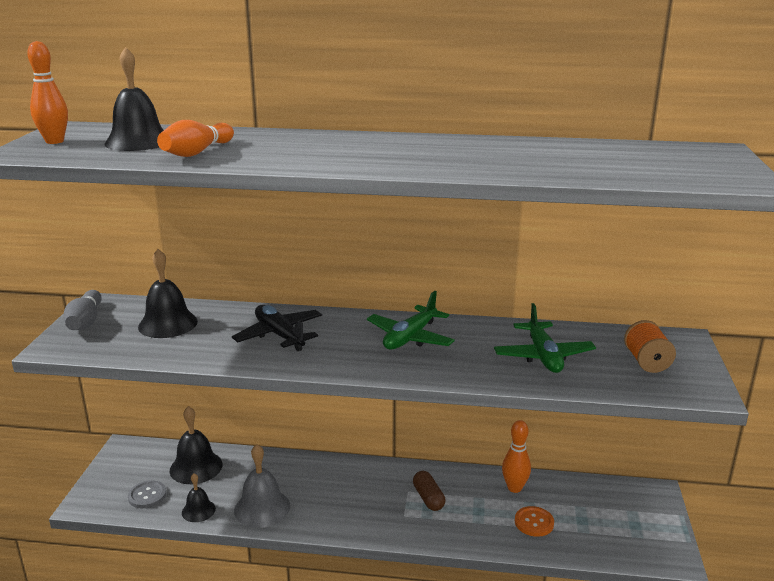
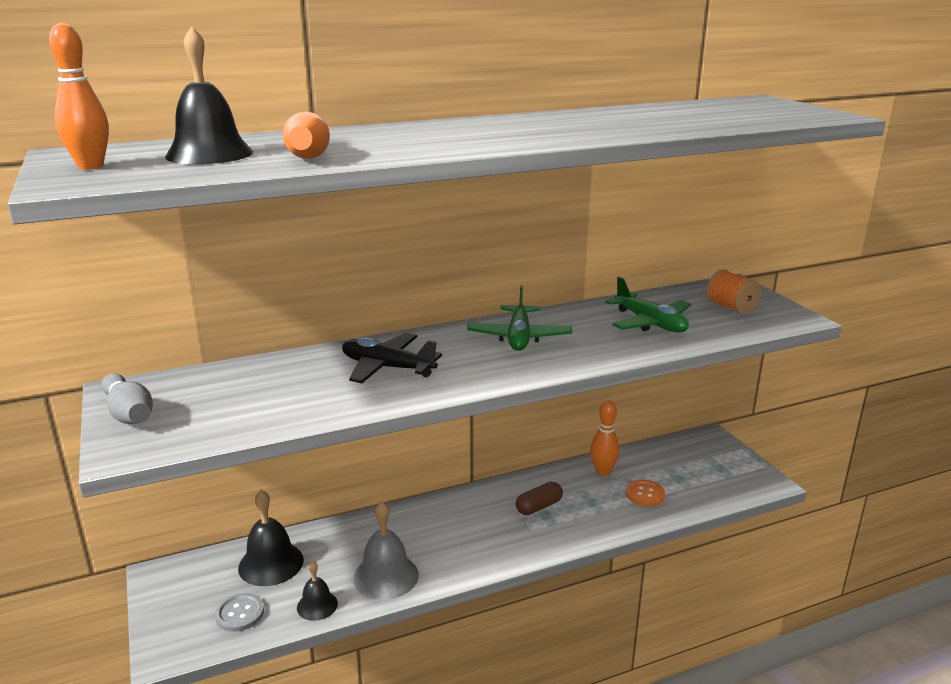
camera: 30 degrees left, 0 degrees up
(168, 324) = (242, 389): black bell -> none
(428, 498) = (539, 507): brown capsule -> brown capsule turned 75 degrees counterclockwise

